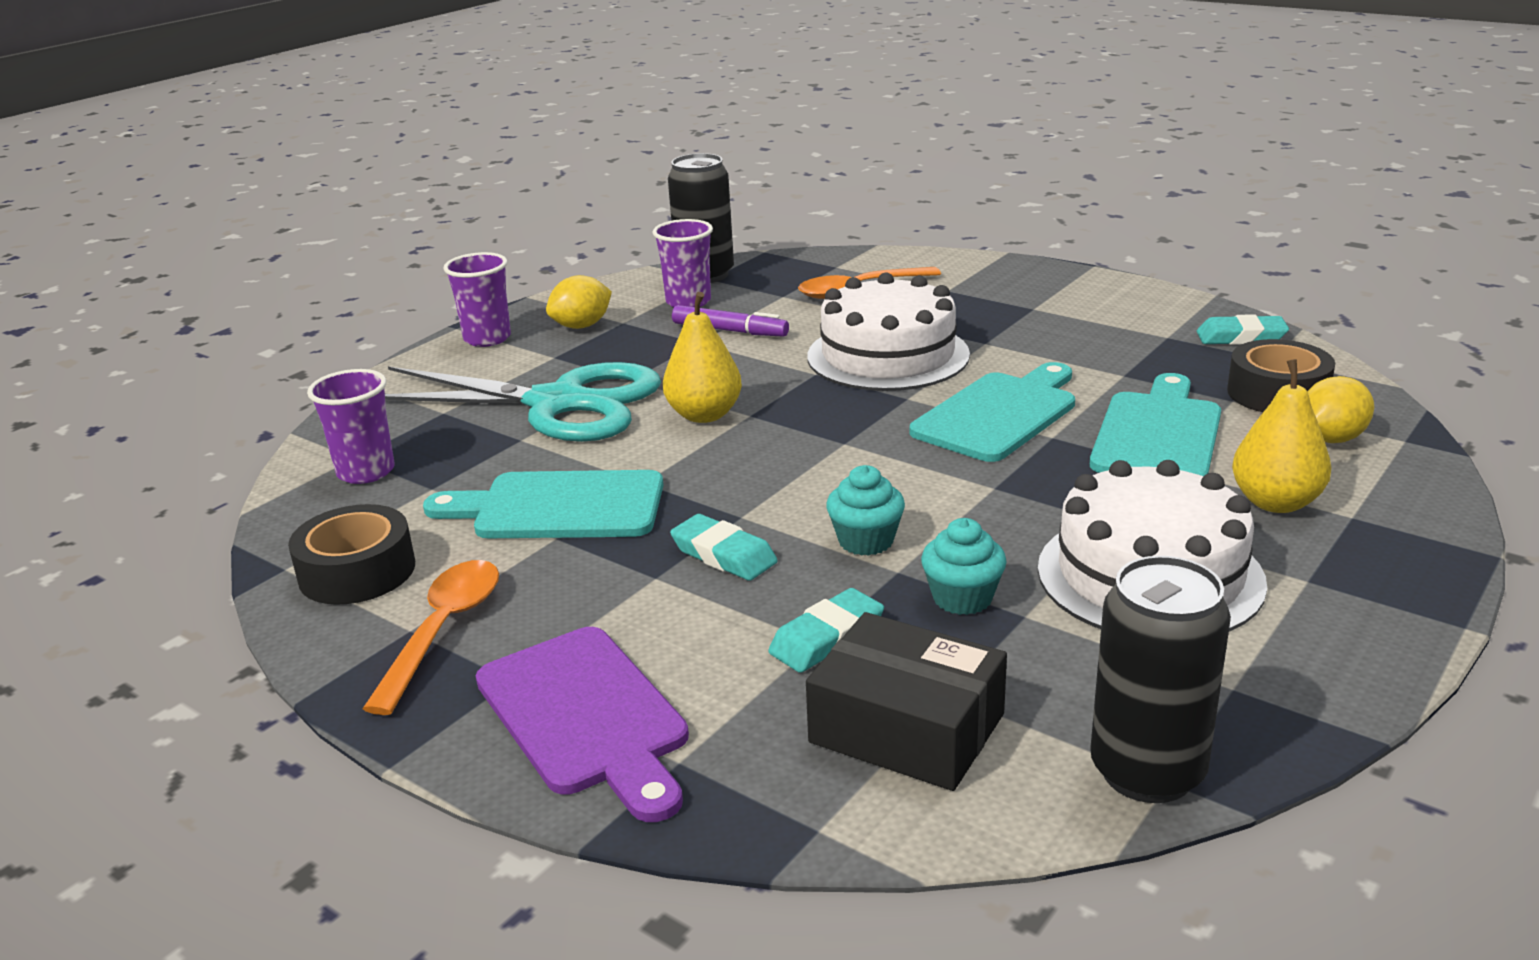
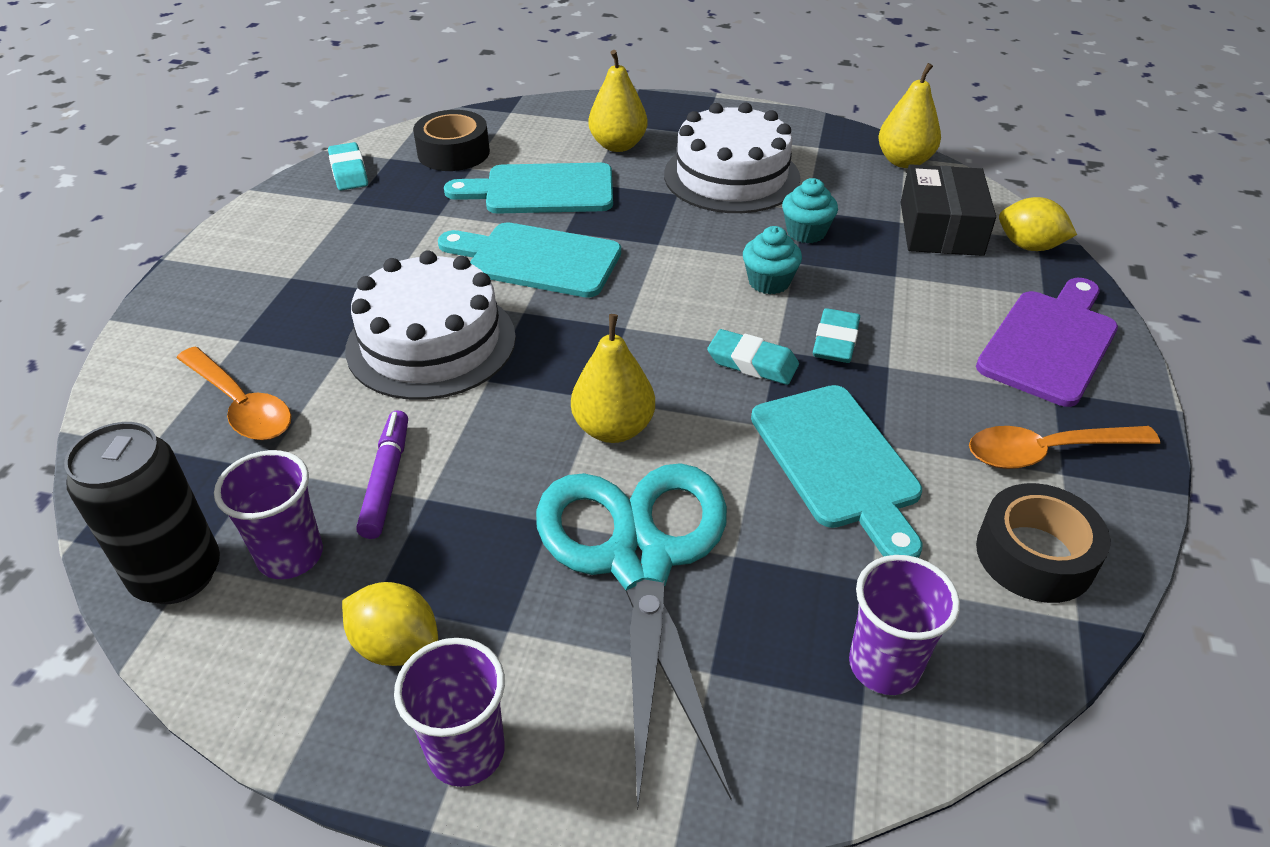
camera: 115 degrees left, 15 degrees up
(827, 638) = (890, 272): turquoise eraser -> turquoise eraser (752, 362)
(1147, 772) = (904, 161): black can -> yellow pear
(1331, 439) = (520, 132): yellow lemon -> yellow lemon (1029, 246)

